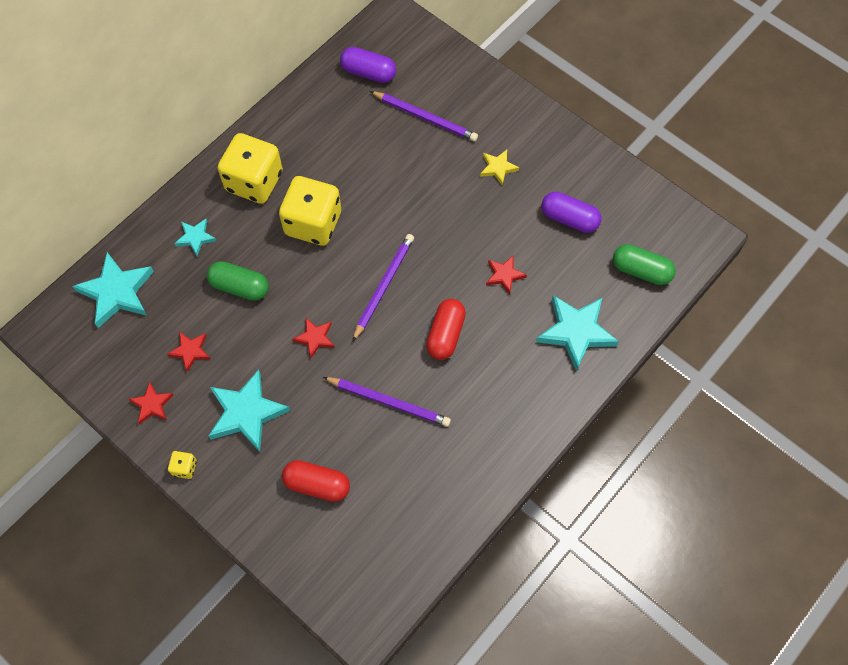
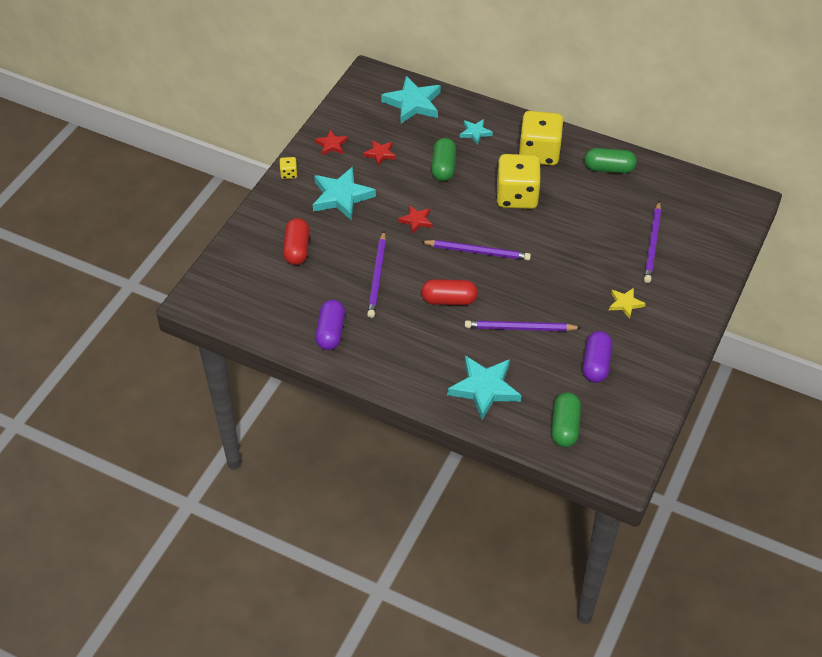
camera: 75 degrees right, 15 degrees down
(303, 122) = (609, 168): none -> green capsule
(368, 73) = (679, 197): purple capsule -> purple capsule (331, 332)
(504, 275) = (520, 328): red star -> purple pencil

